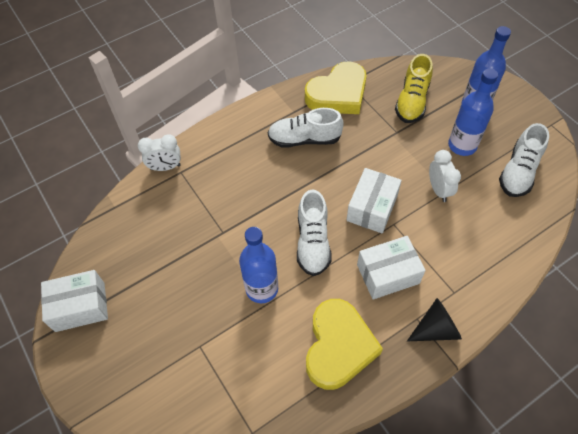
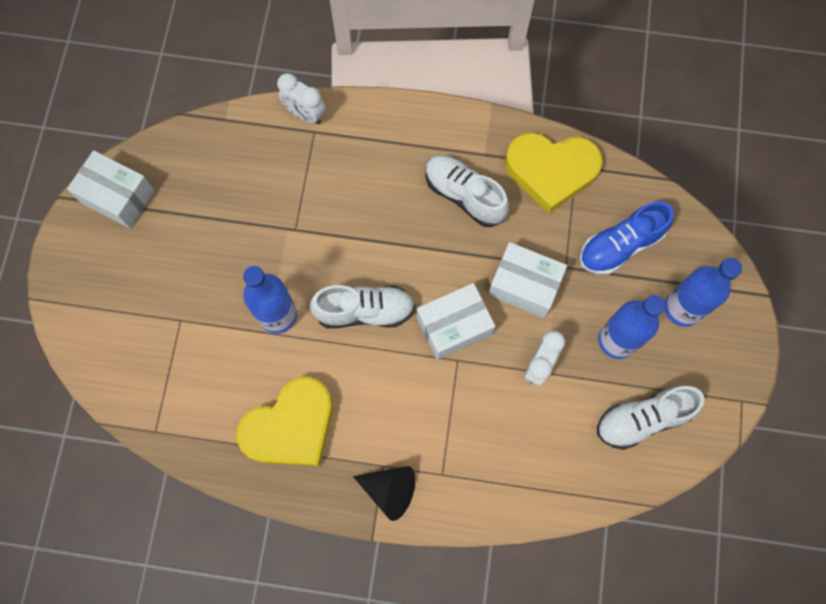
camera: 40 degrees right, 15 degrees up
(313, 242) = (365, 311): white shoe -> white shoe turned 135 degrees counterclockwise
(388, 274) = (400, 403): white box -> white box (524, 286)
(412, 101) = (620, 246): yellow shoe -> blue shoe

